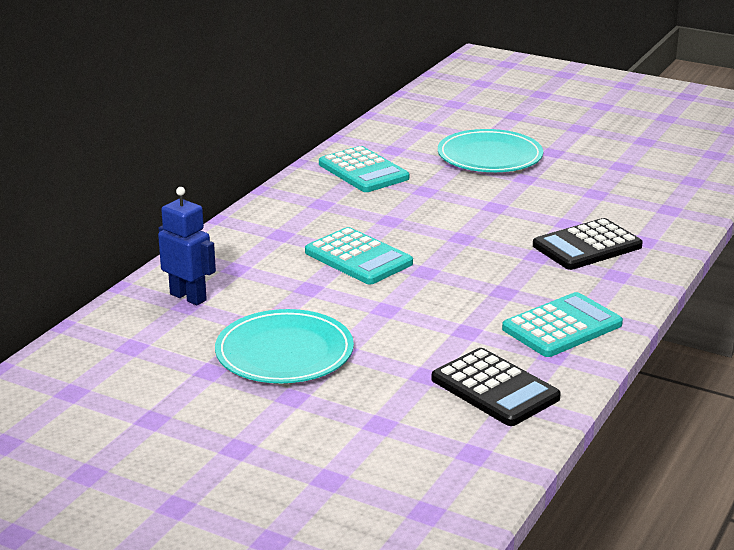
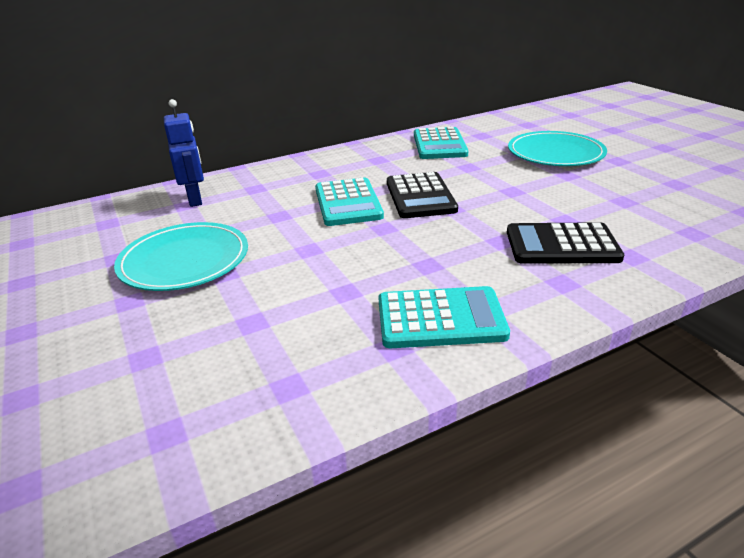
camera: 35 degrees right, 5 degrees up
(494, 389) = (289, 363): black calculator -> black calculator (420, 196)

